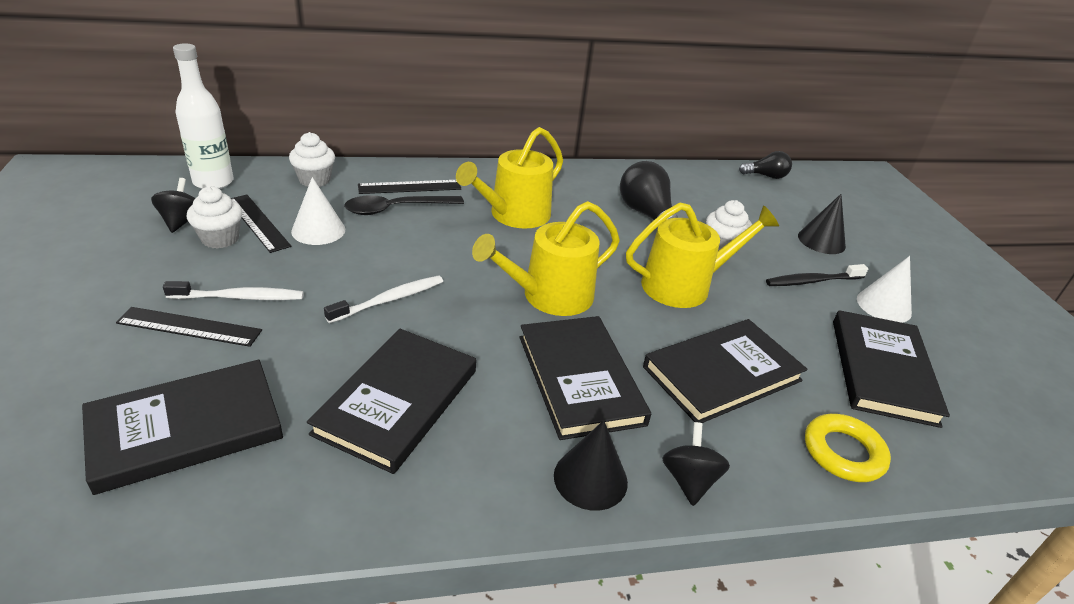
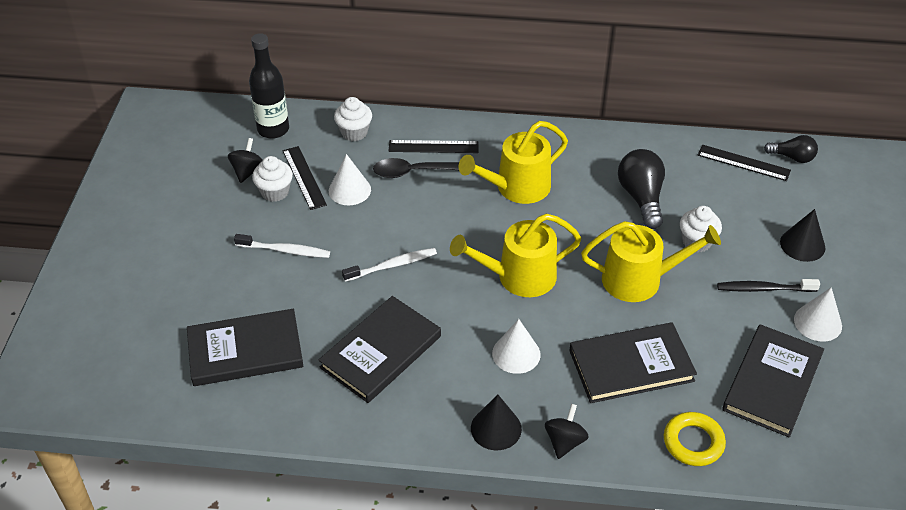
camera: 20 degrees right, 10 degrees up
(189, 327) = (250, 272): black ruler -> black ruler (743, 163)
(213, 182) = (273, 129): white bottle -> black bottle
(579, 379) = (516, 354): black book -> white cone

